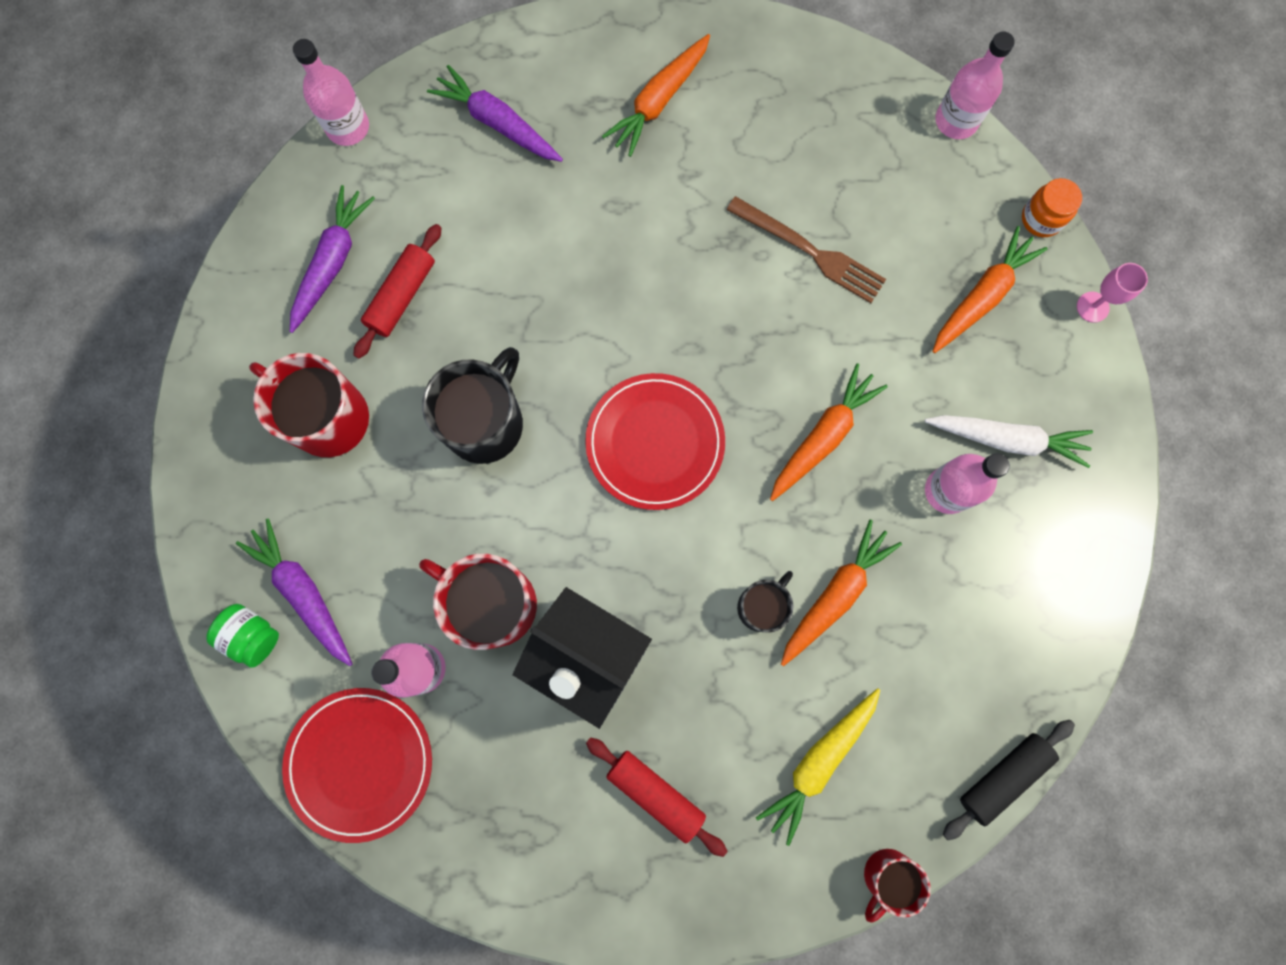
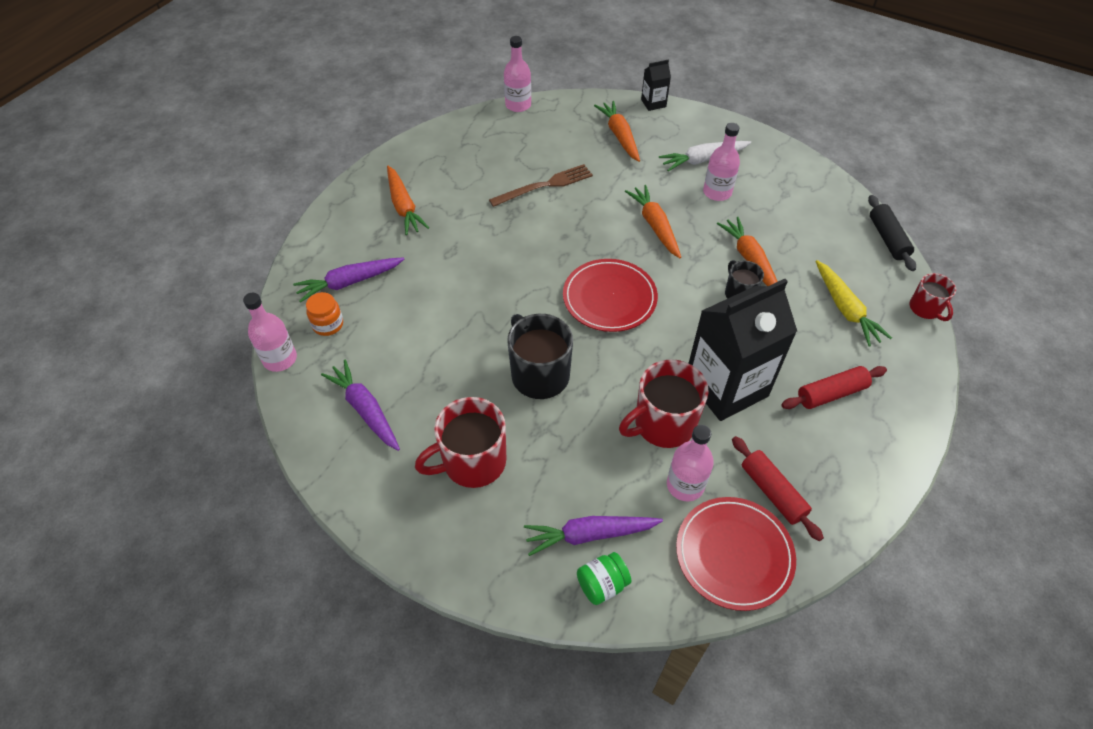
camera: 60 degrees left, 25 degrees down
(402, 296) = (420, 381): red rolling pin -> red rolling pin (772, 492)
(1006, 439) = (703, 160): white carrot -> white carrot turned 150 degrees counterclockwise
(1041, 219) = (594, 100): orange jar -> orange jar (328, 324)
(1092, 307) = (653, 103): pink goblet -> black carton

